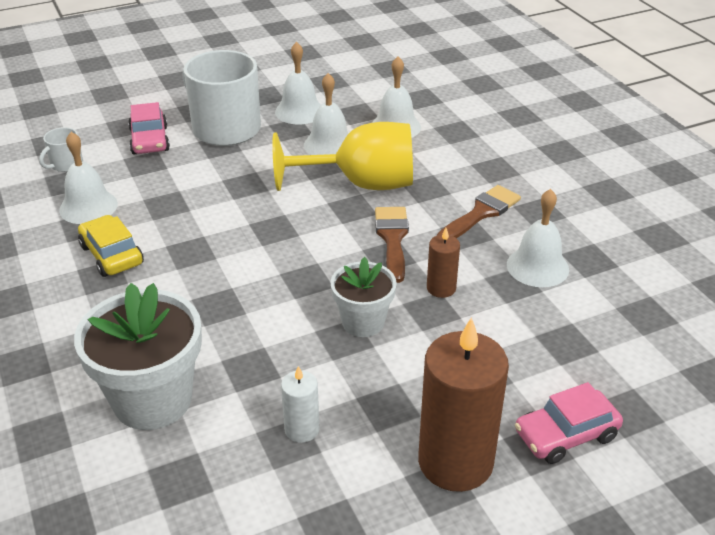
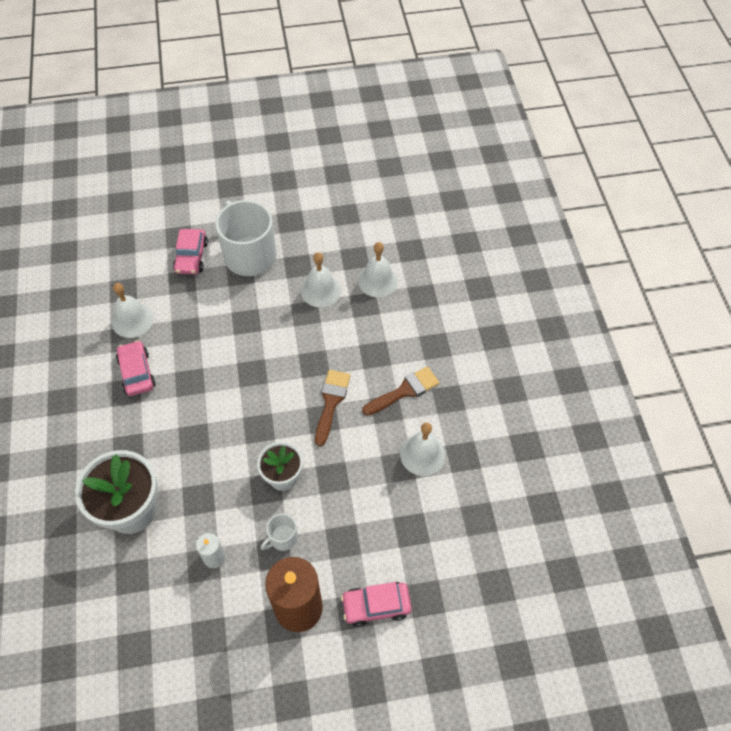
camera: 15 degrees right, 20 degrees up
(66, 164) = (126, 271): white mug -> white mug (282, 538)
(112, 255) = (137, 373): yellow car -> pink car
(299, 111) = (311, 246): white bell -> none
(361, 184) = (329, 340): yellow goblet -> none
(441, 288) = (346, 458): brown candle -> none

